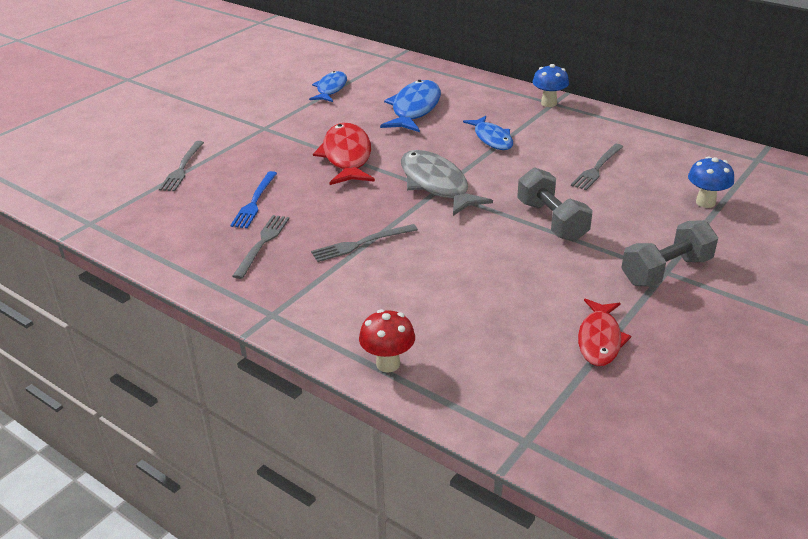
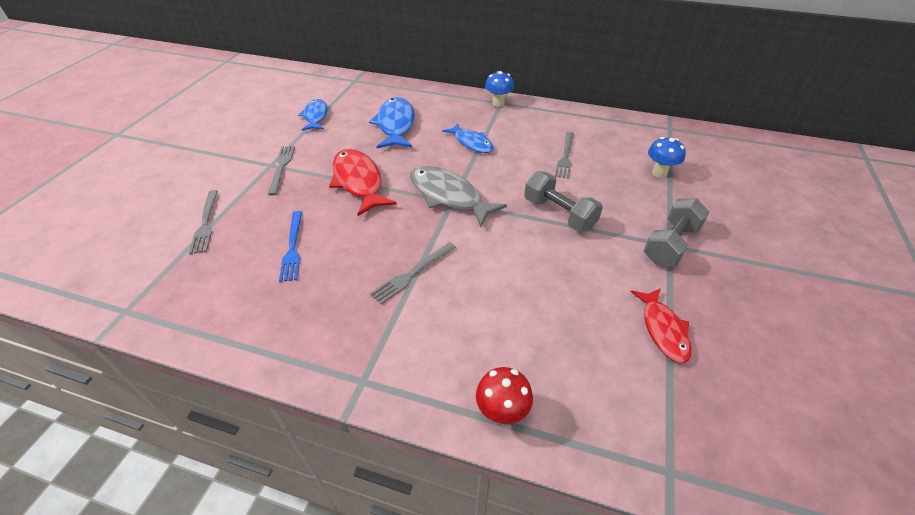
camera: 20 degrees left, 10 degrees up
(262, 244) = (319, 295): grey fork -> grey fork (281, 167)

